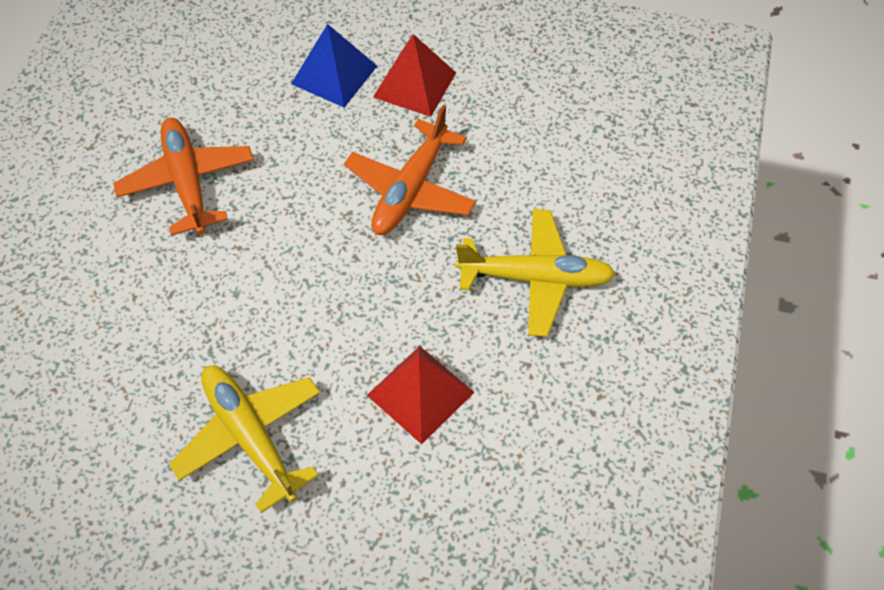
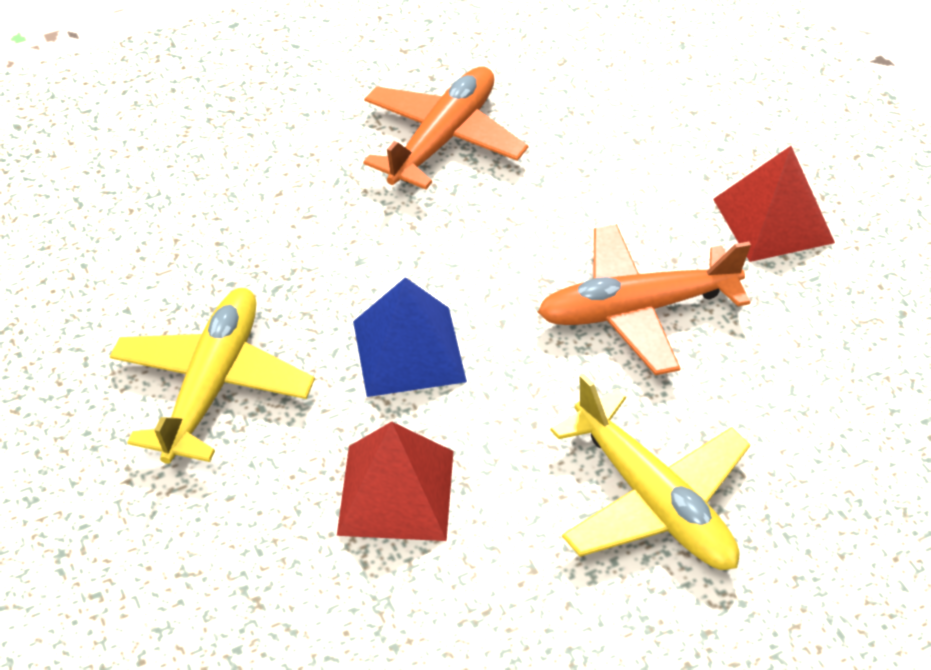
camera: 50 degrees right, 10 degrees down
(334, 75) = (700, 151): blue pyramid -> blue pyramid (408, 351)

